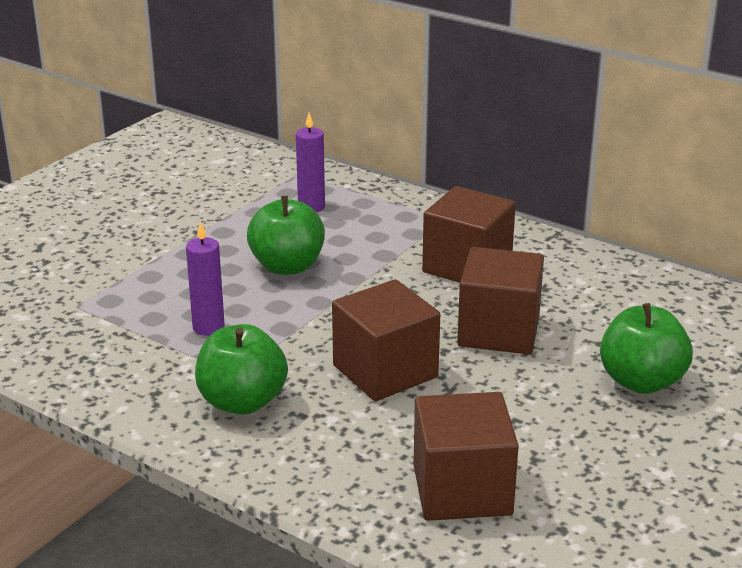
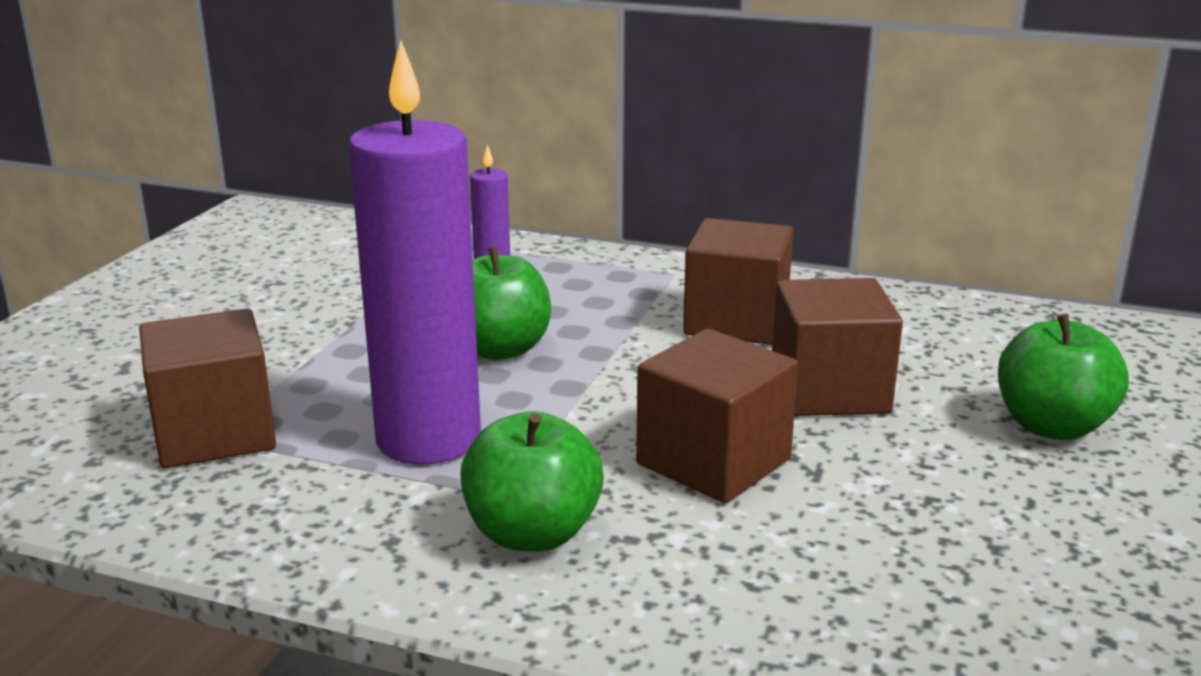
camera: 15 degrees left, 5 degrees down
(208, 328) = (428, 439): purple candle -> purple candle, size x2.21
(462, 490) = (930, 608): brown cube -> brown cube (215, 433)

